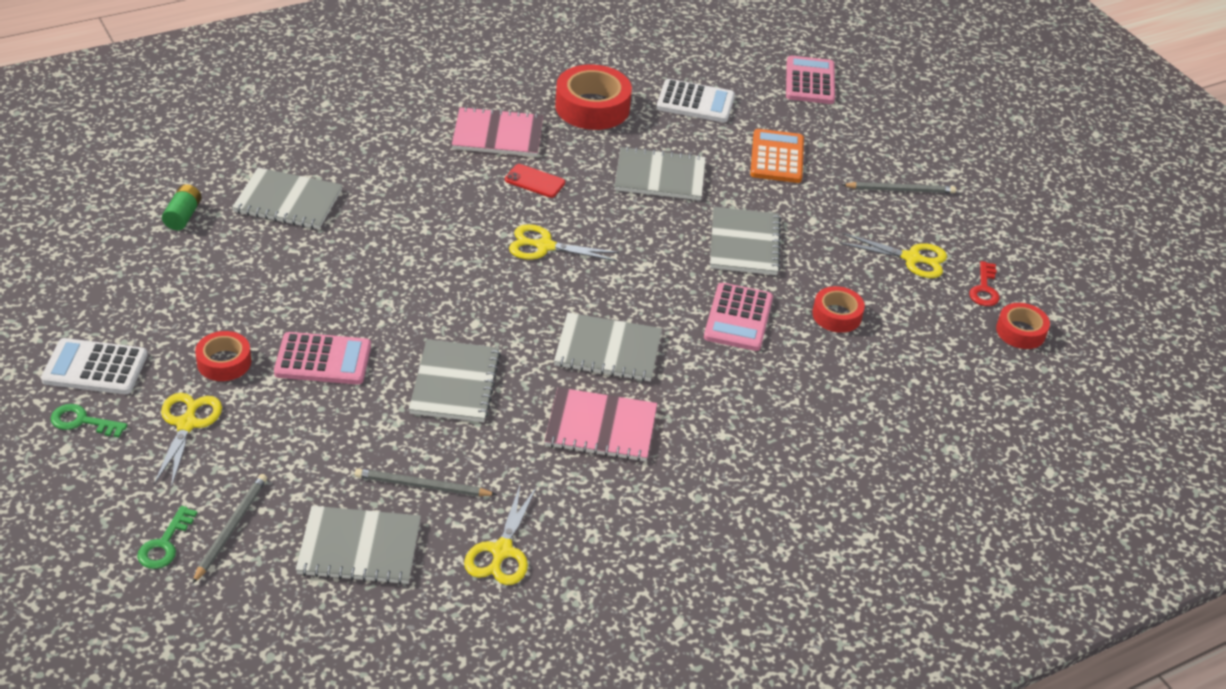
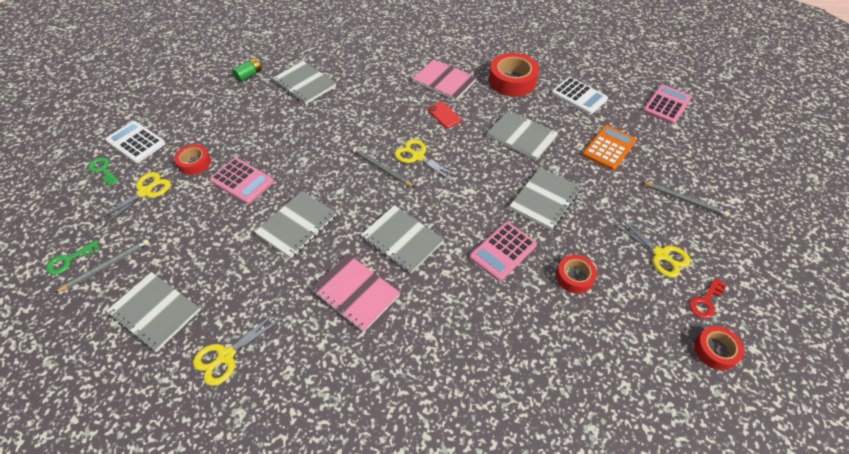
camera: 35 degrees right, 10 degrees up
(422, 486) = (222, 286): grey pencil -> grey pencil (382, 168)

